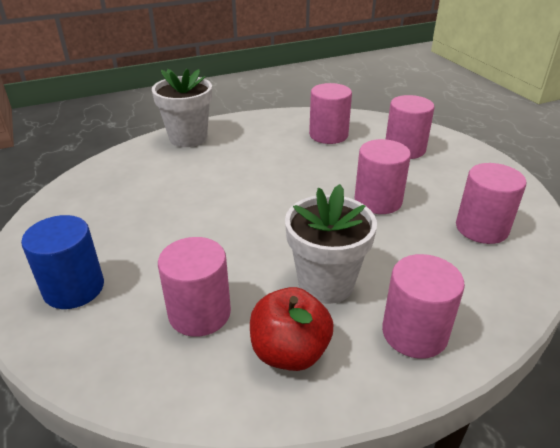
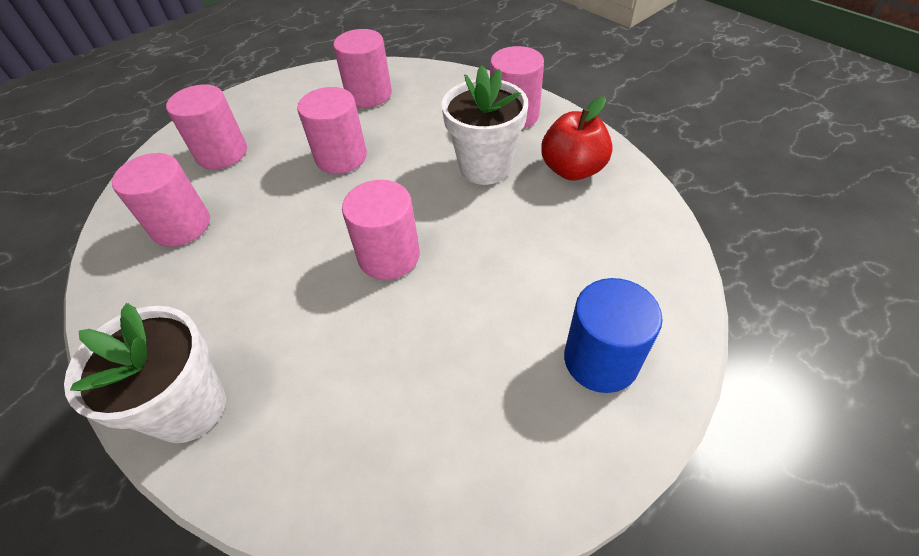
camera: 105 degrees left, 15 degrees up
(199, 313) = (568, 236): pink cylinder -> pink cylinder (389, 256)

